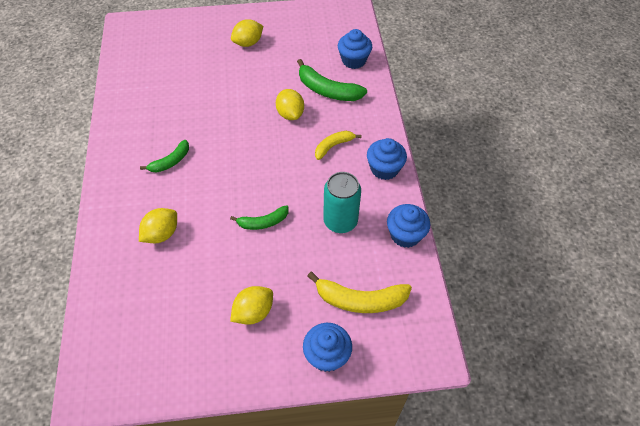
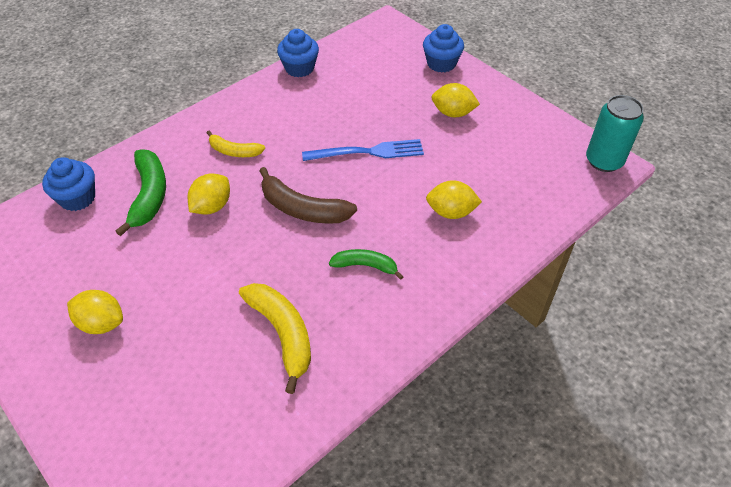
camera: 125 degrees left, 5 degrees down
(245, 156) = (302, 209): none -> brown banana
(263, 222) = (368, 152): green banana -> blue fork
(340, 221) = (321, 107): turquoise can -> turquoise can (604, 161)
(360, 300) = (382, 67): yellow banana -> yellow banana (282, 334)
(384, 169) = (235, 107): blue cupcake -> none

